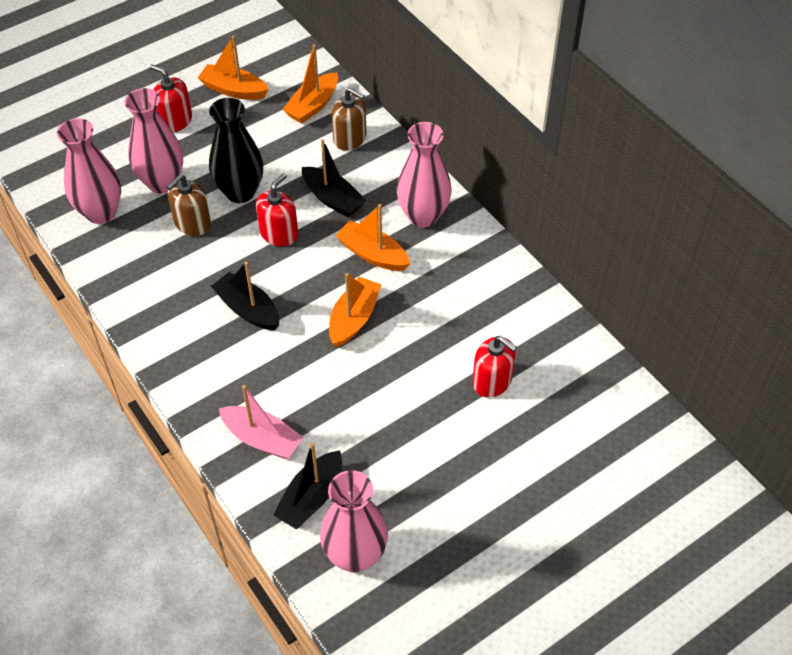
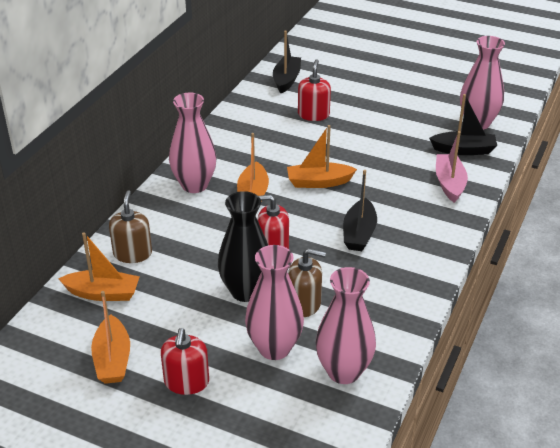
camera: 120 degrees left, 15 degrees down
(332, 199) = (212, 235): black boat -> black boat (286, 80)

